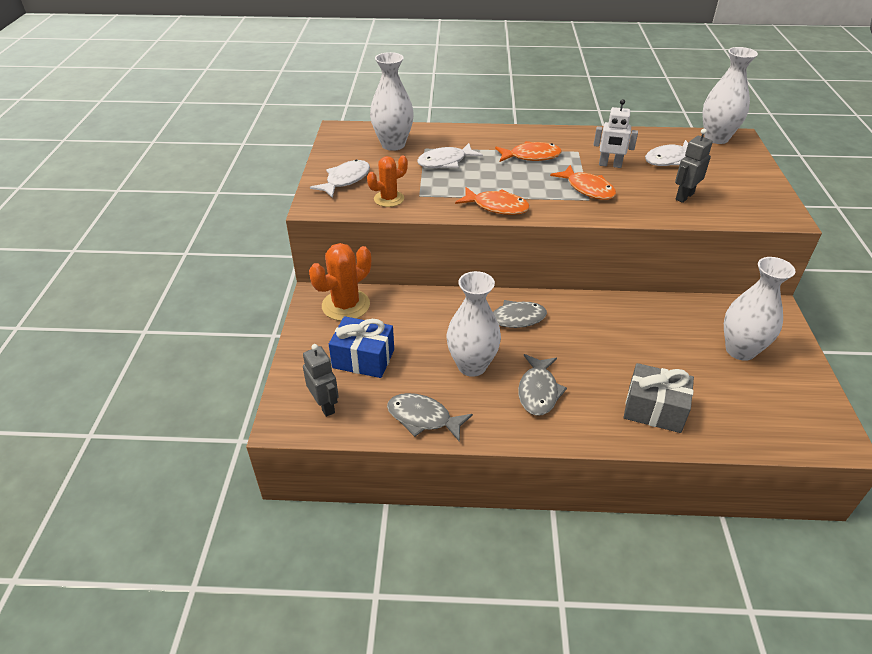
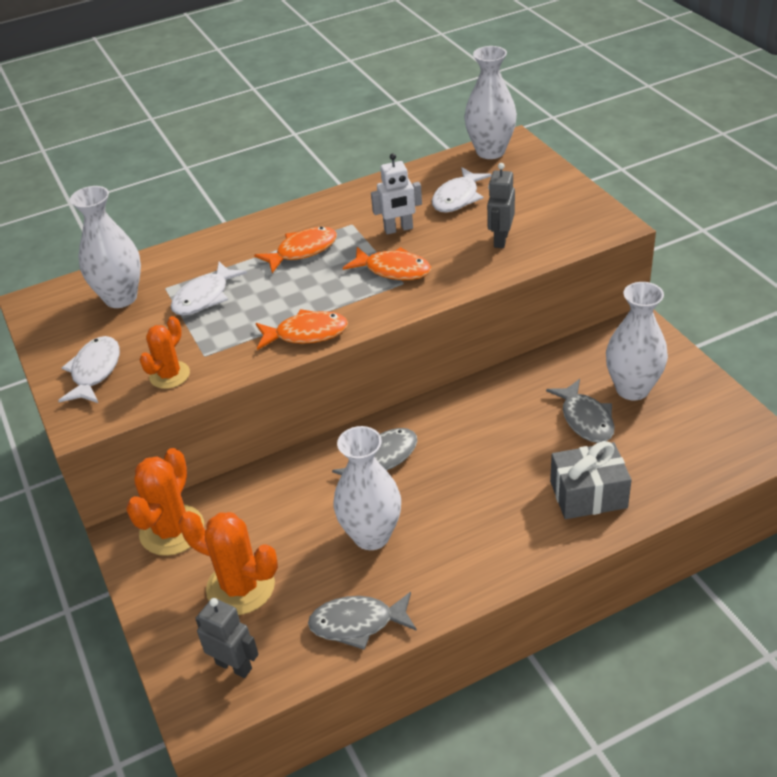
camera: 25 degrees left, 0 degrees up
(363, 359) = (240, 587): blue gift -> orange cactus
(538, 391) = (461, 531): grey fish -> grey fish (585, 419)

